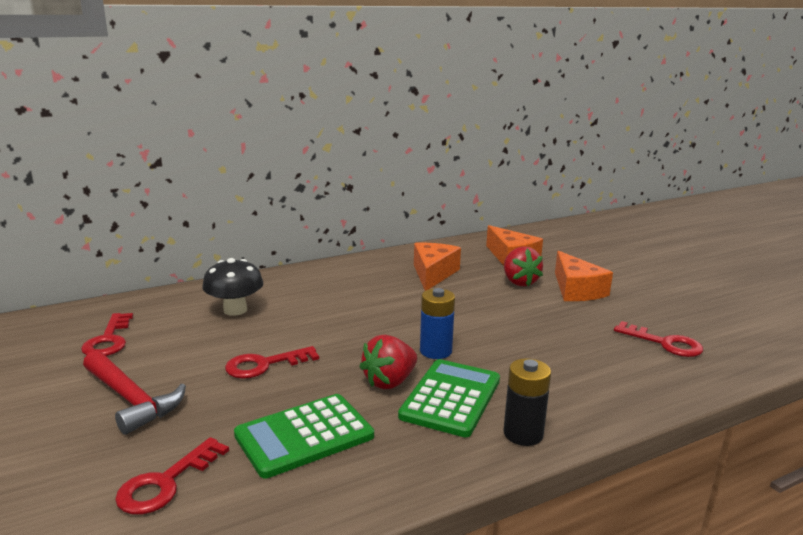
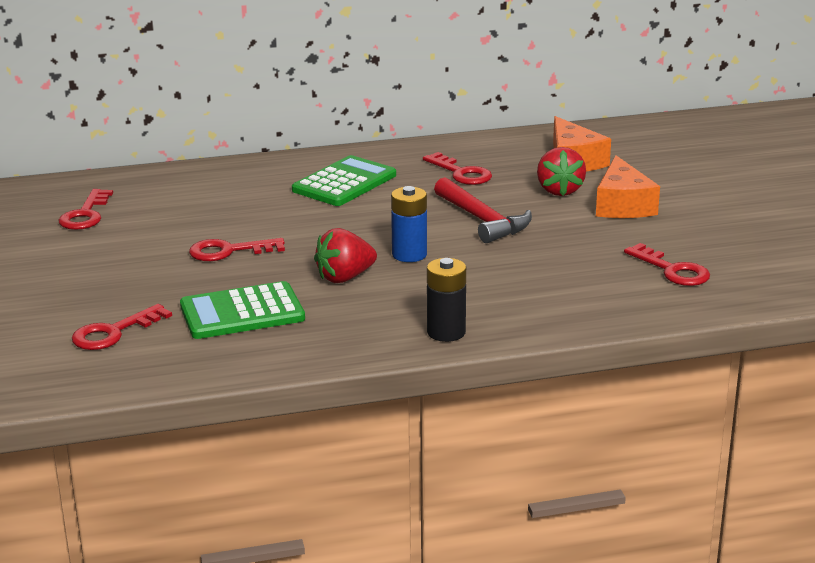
camera: 15 degrees right, 5 degrees up
(131, 400) = (97, 269): red hammer -> red hammer (482, 220)
(235, 310) = (218, 196): black mushroom -> none
(433, 274) = (461, 173): orange cheese -> red key
(451, 398) = (397, 297): green calculator -> green calculator (344, 183)

